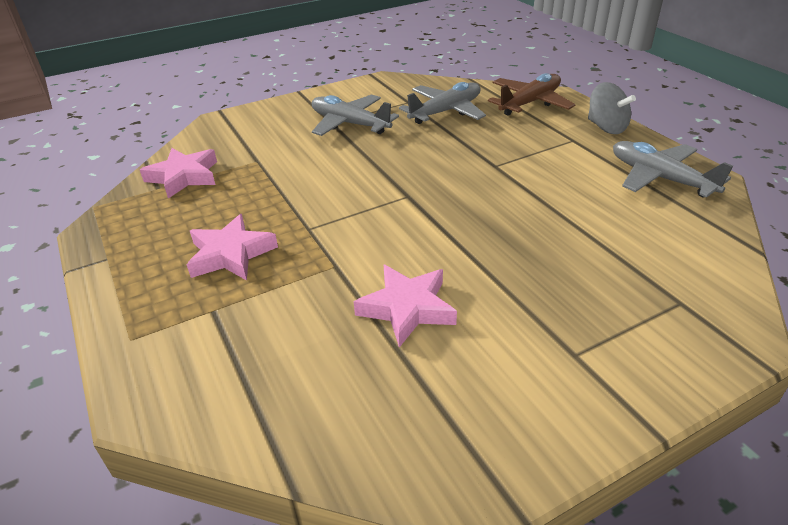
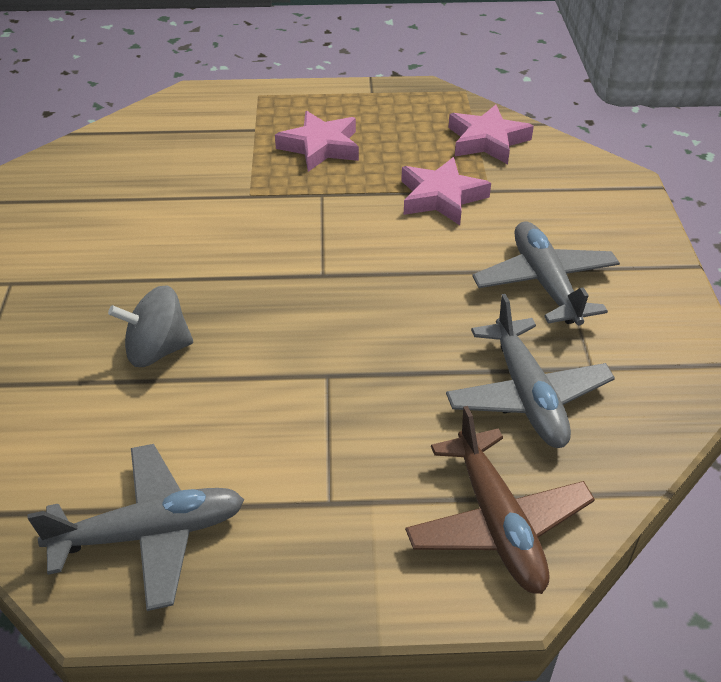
camera: 115 degrees right, 5 degrees up
(349, 124) = (545, 283): grey plane -> grey plane turned 75 degrees counterclockwise
(407, 308) = (156, 216): pink star -> pink star (441, 197)
(606, 127) = (335, 576): grey spinning top -> grey spinning top (157, 350)

